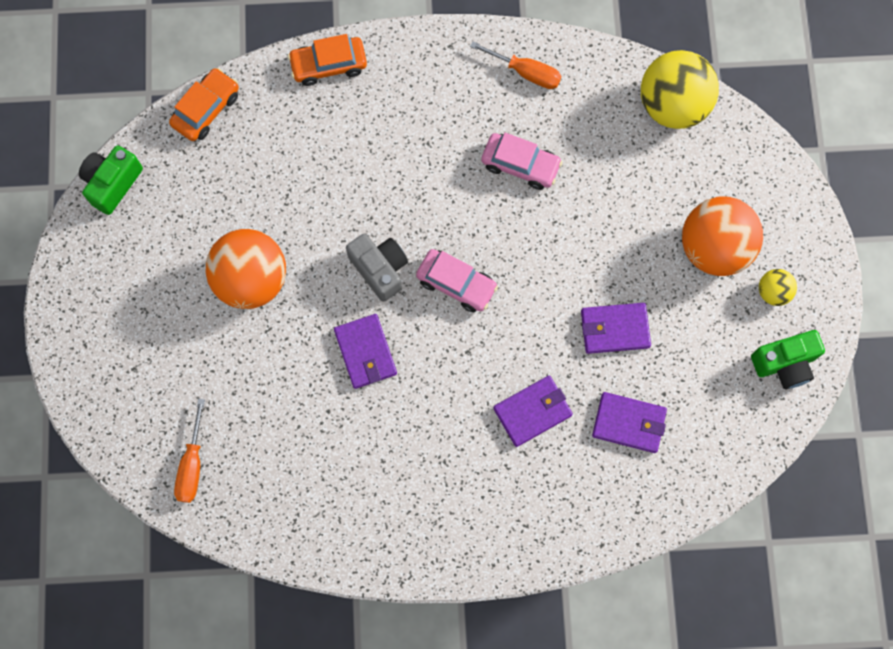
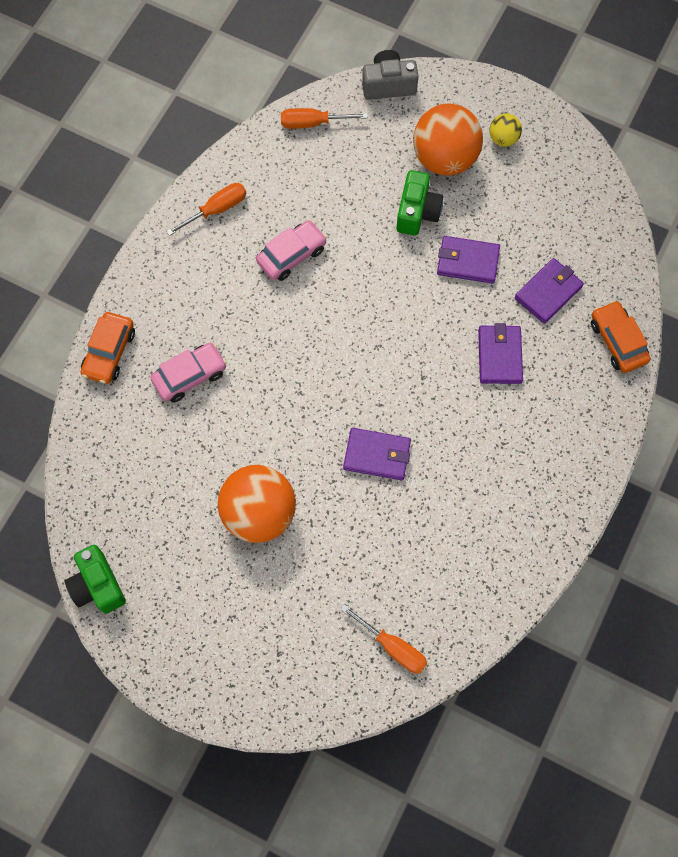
camera: 60 degrees left, 5 degrees down
(206, 109) = (82, 471): orange car -> orange car (617, 341)
(380, 269) = (313, 407): grey camera -> grey camera (388, 85)
(456, 283) = (361, 355): pink car -> pink car (190, 376)
(614, 329) = (467, 261): purple wallet -> purple wallet turned 75 degrees clockwise
(672, 105) = (313, 123): yellow ball -> orange screwdriver
(784, 363) = (563, 162): green camera -> green camera (417, 212)

